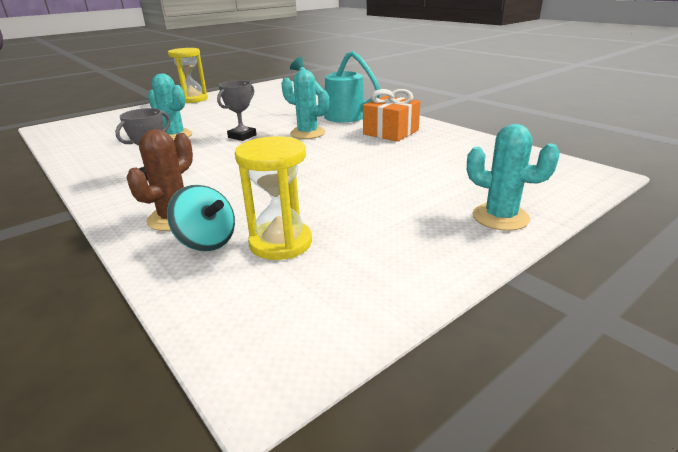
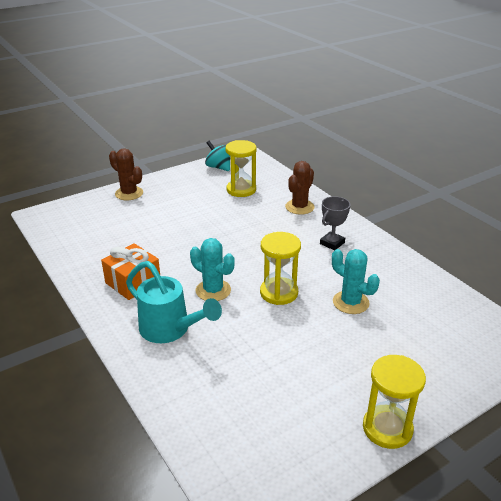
camera: 175 degrees left, 5 degrees up
(206, 242) = (277, 193): turquoise spinning top -> turquoise spinning top (218, 167)
(242, 136) = (279, 293): grey trophy -> yellow hourglass
(500, 217) = (129, 193): turquoise cactus -> brown cactus

